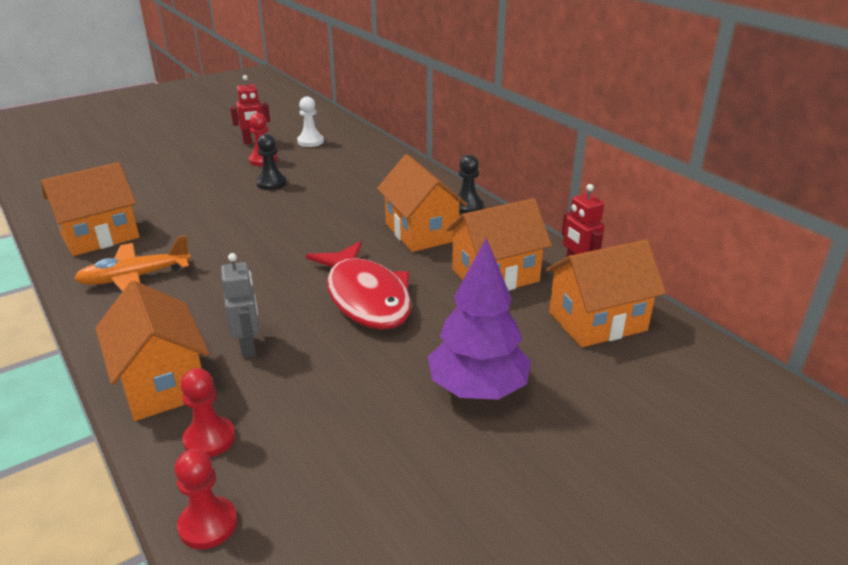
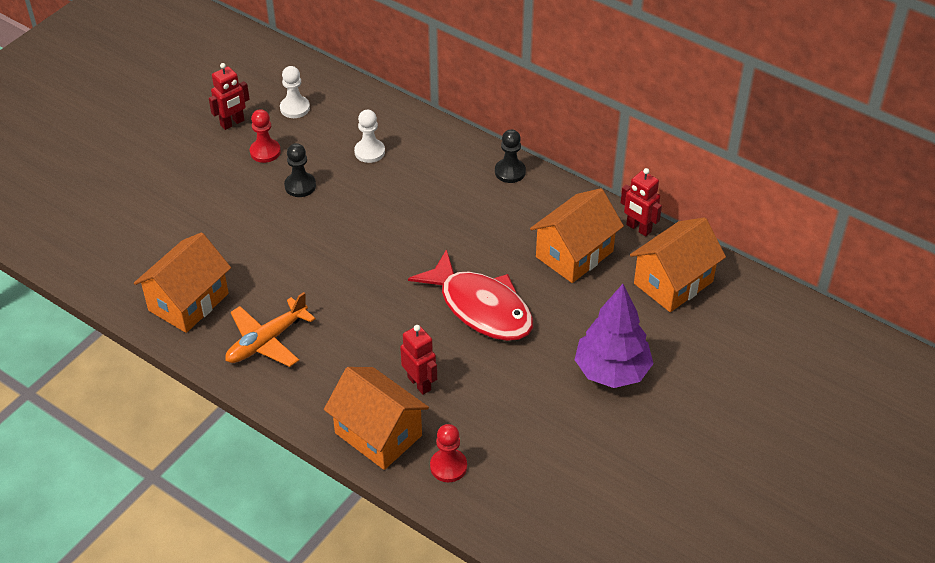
camera: 20 degrees left, 15 degrees up
(208, 524) = (492, 523): red pawn -> none
(248, 347) = (419, 383): grey robot -> red robot
(349, 174) = (369, 152): none -> white pawn
(421, 232) = (485, 218): orange house -> none

